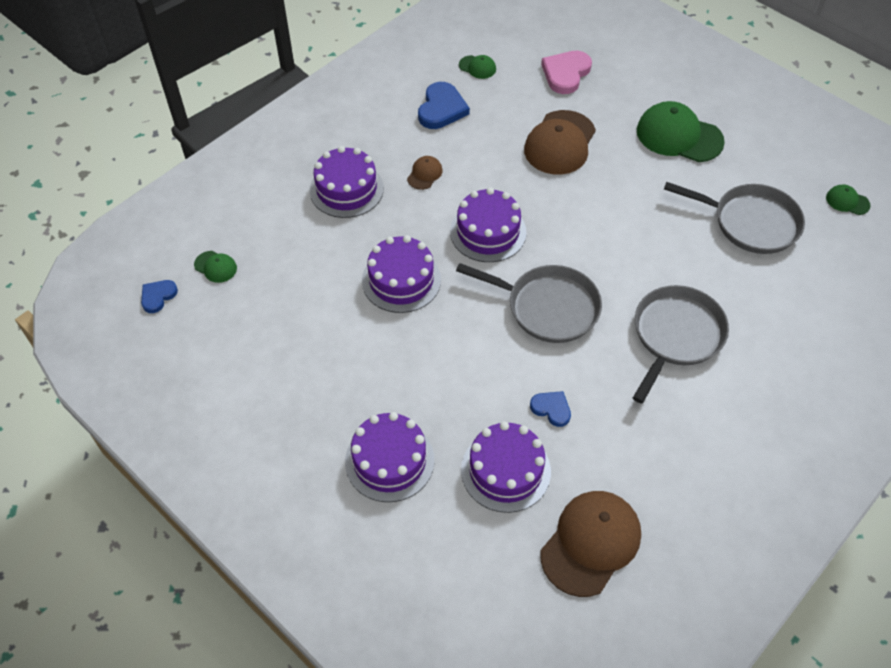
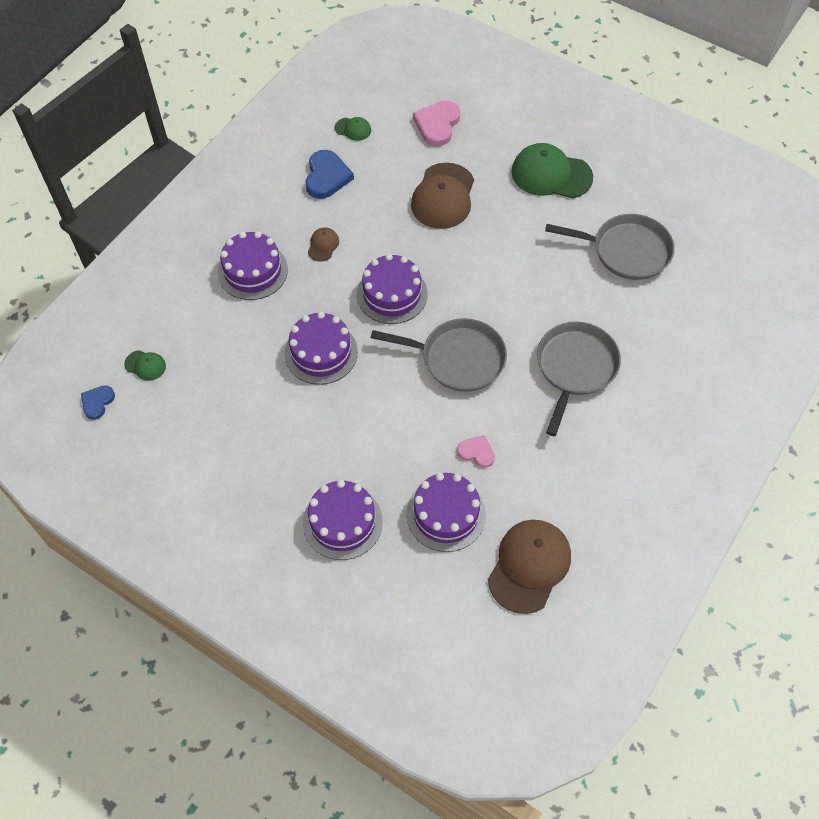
camera: 10 degrees left, 5 degrees up
(551, 409) = (476, 452): blue heart -> pink heart
(847, 201) = (709, 218): green cap -> none

